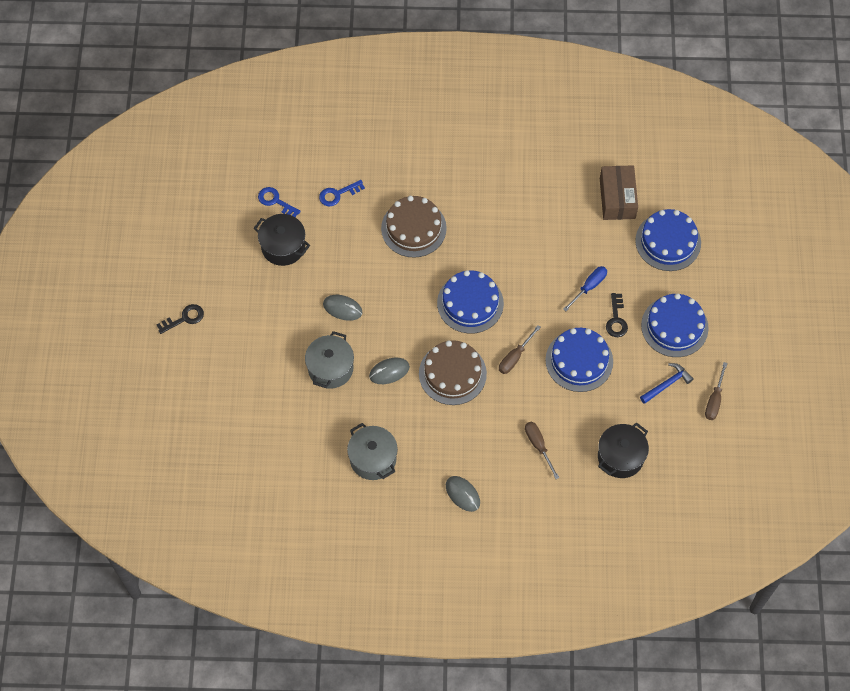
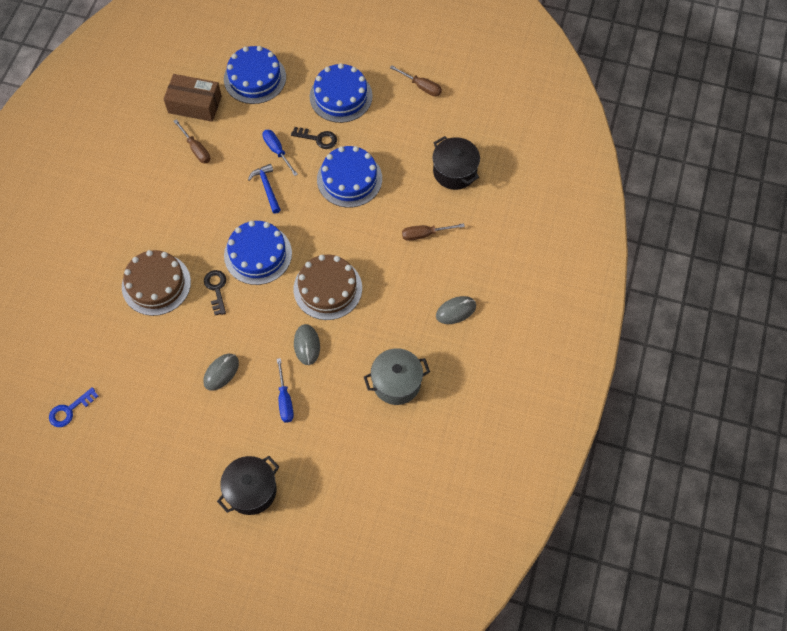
camera: 75 degrees left, 0 degrees up
(184, 318) = (174, 538): black key -> black key (216, 289)
(283, 247) = (127, 415): black pot -> black pot (251, 490)
(330, 368) = (285, 400): grey pot -> blue screwdriver
(338, 194) = (87, 346): blue key -> none
(515, 357) = (328, 230): brown screwdriver -> brown screwdriver (196, 149)
(667, 384) = (395, 117): blue hammer -> blue hammer (267, 187)

